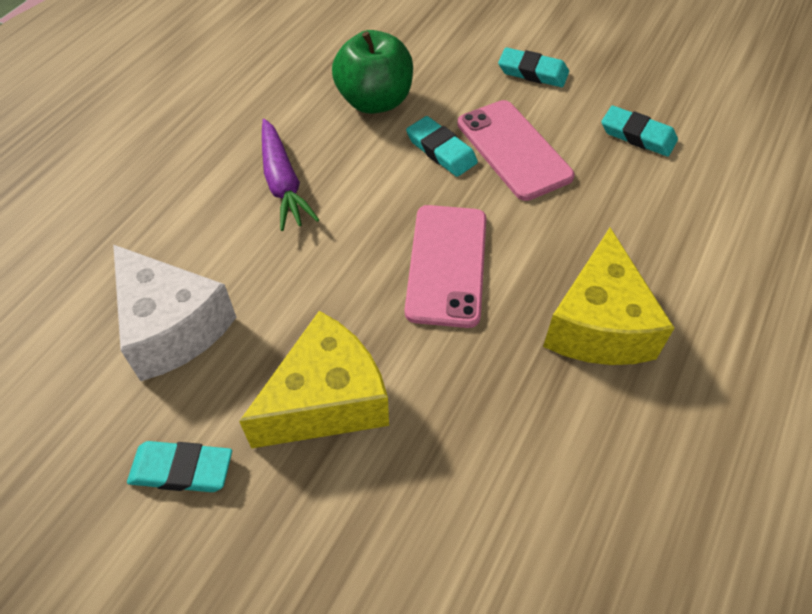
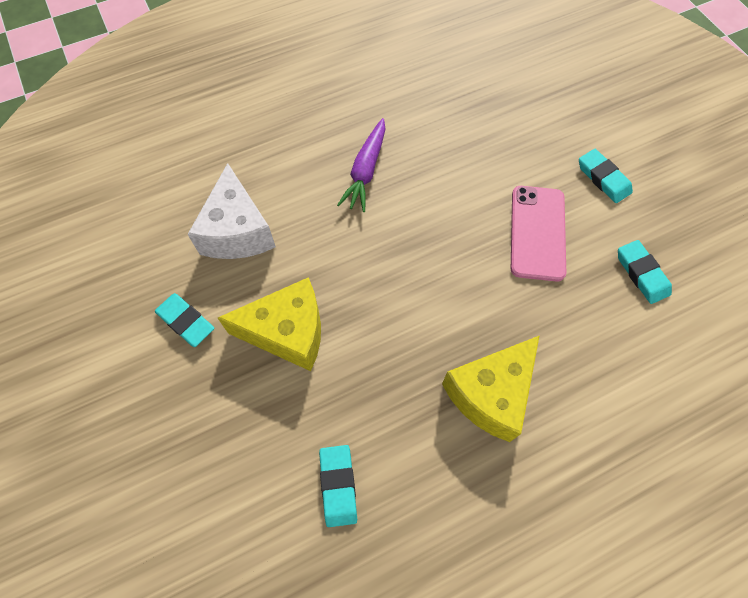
camera: 35 degrees right, 10 degrees up
(375, 101) = (469, 142): green apple -> none
(441, 150) = (486, 204): turquoise eraser -> turquoise eraser (338, 485)
(446, 265) = (424, 289): pink phone -> none

